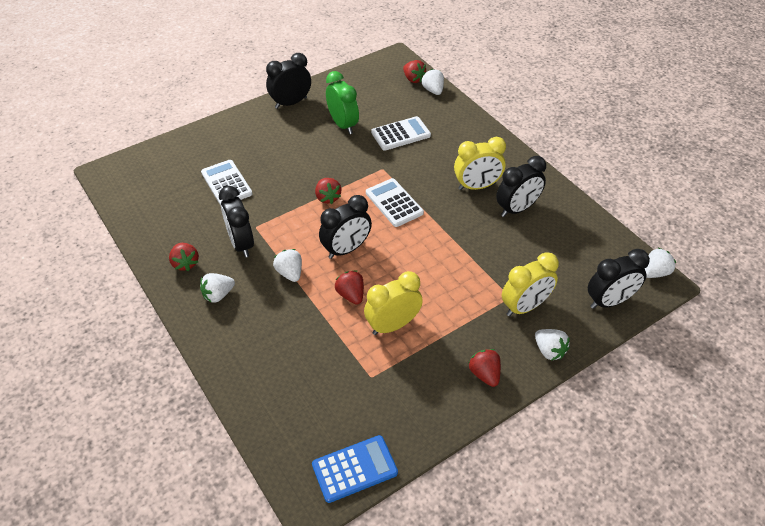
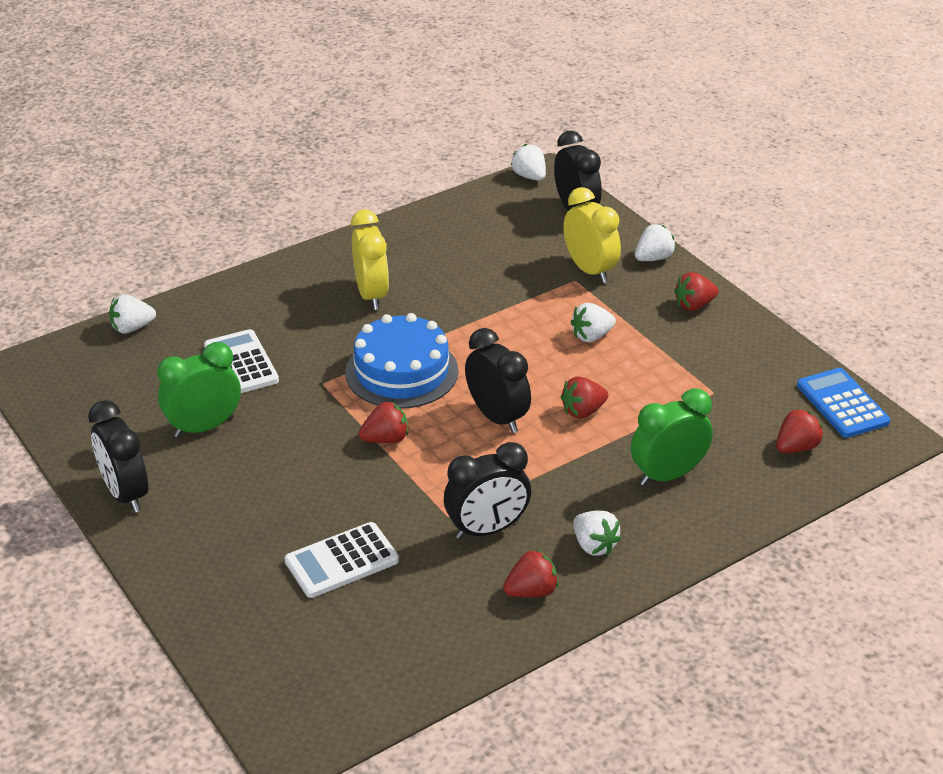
camera: 90 degrees left, 10 degrees down
(280, 339) = (667, 475): none -> green clock
(290, 273) = (546, 472): white strawberry -> white strawberry (591, 336)
(393, 325) = (631, 374): yellow clock -> none
(394, 203) = (401, 372): white calculator -> blue cake
(413, 79) = (94, 348): red strawberry -> red strawberry (796, 447)
(517, 209) = (419, 264): black clock -> none

